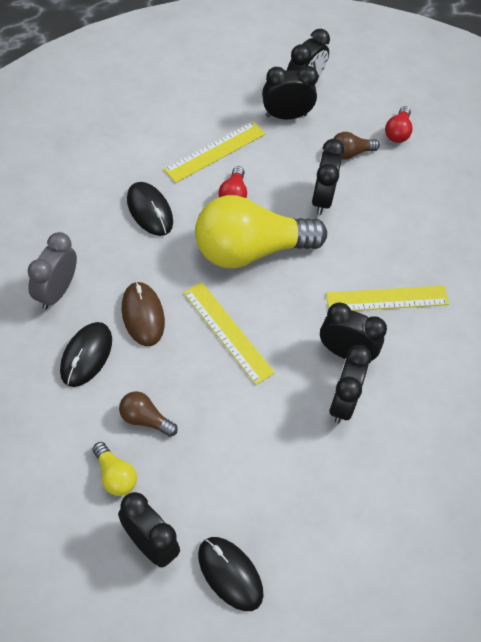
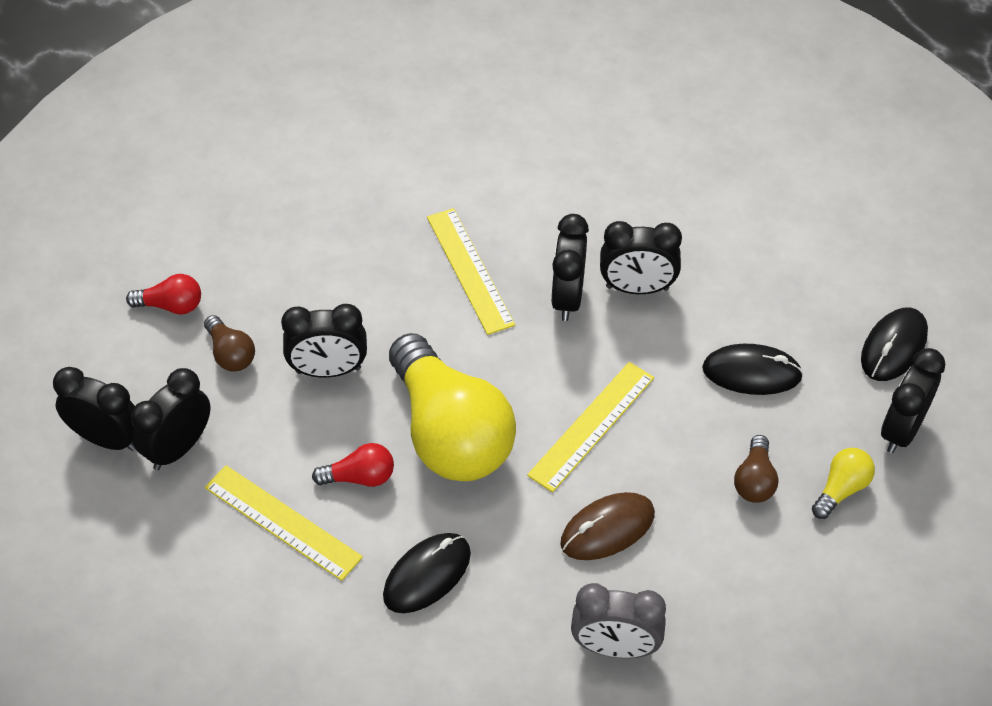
camera: 100 degrees left, 5 degrees down
(86, 355) = (697, 575): black mouse -> black mouse (751, 372)
(286, 115) = (178, 448): black clock -> black clock turned 60 degrees clockwise

